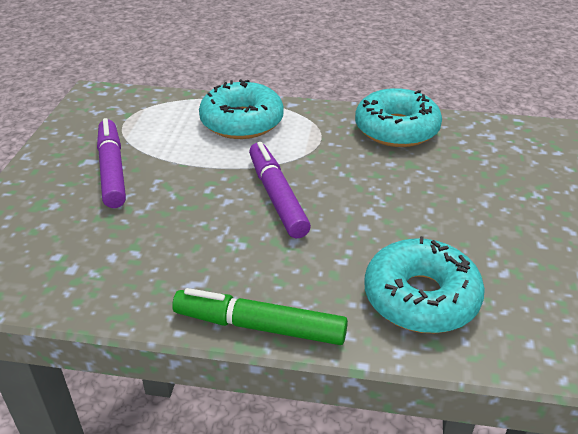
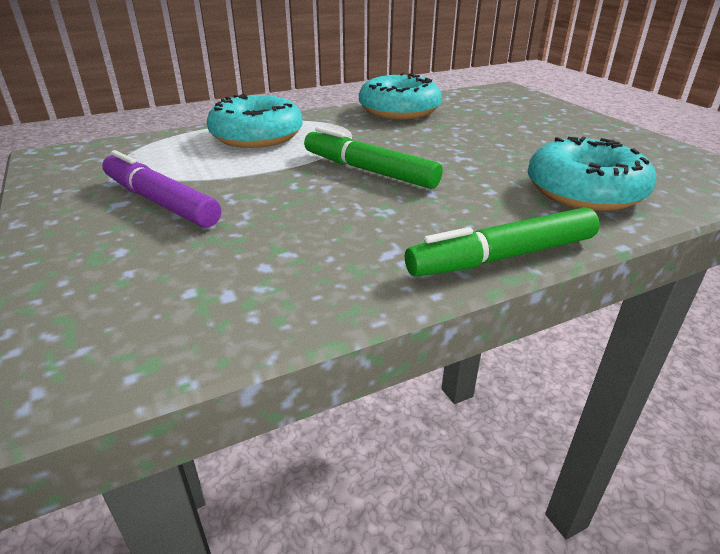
camera: 35 degrees left, 5 degrees down
(277, 196) = (369, 170): purple marker -> green marker

